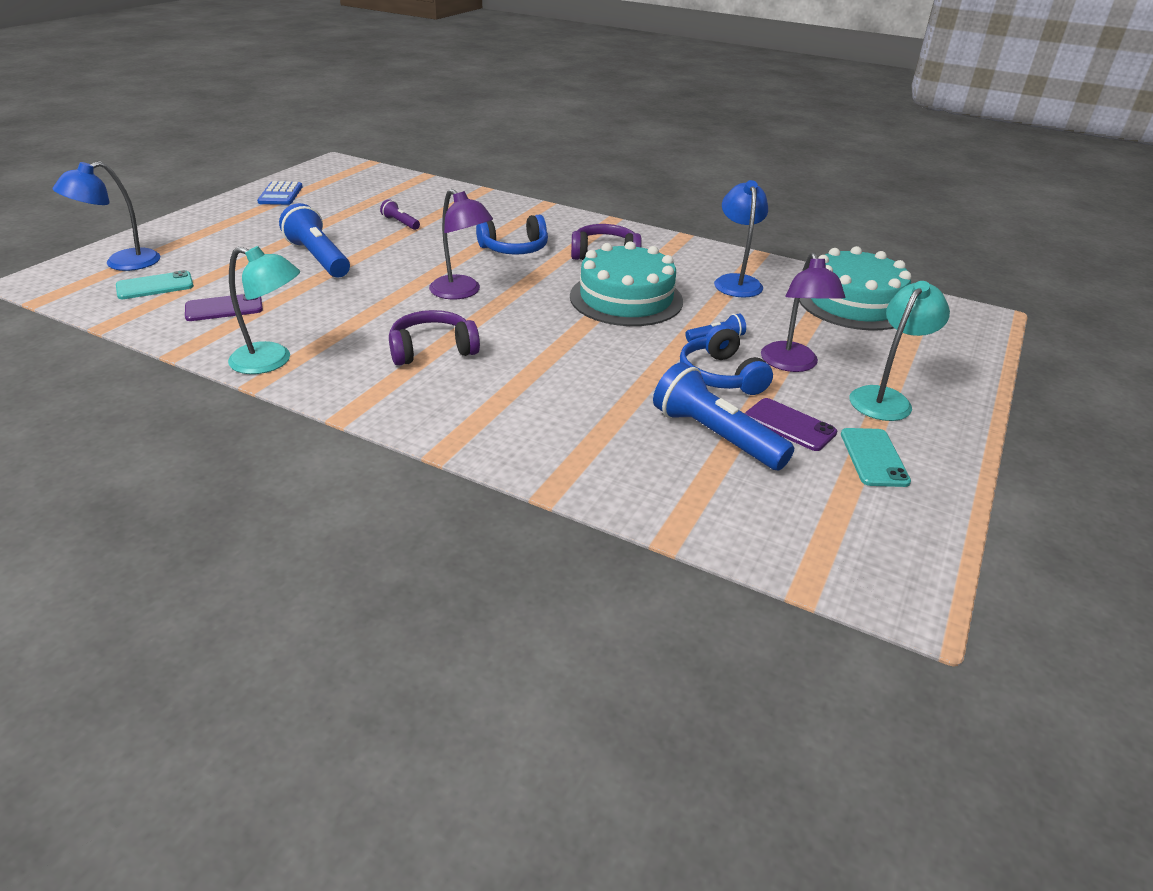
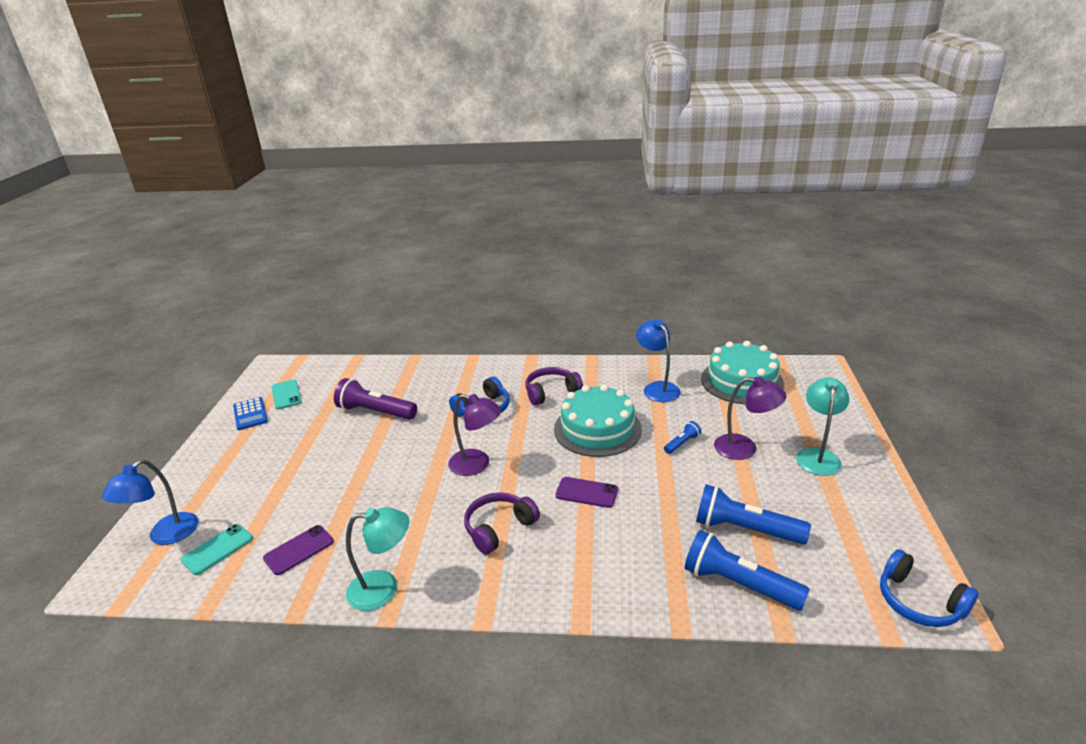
camera: 20 degrees left, 5 degrees down
(318, 258) = (337, 470): blue flashlight -> blue flashlight (738, 584)
(400, 223) = (375, 412): purple flashlight -> purple flashlight, size x2.04
(720, 375) = (709, 475): blue headphones -> blue headphones (919, 602)
(789, 425) = (781, 501): purple phone -> purple phone (586, 493)
(792, 364) = (744, 448): purple lamp -> purple lamp turned 45 degrees counterclockwise
(873, 457) = (847, 508): turquoise phone -> turquoise phone (286, 395)

